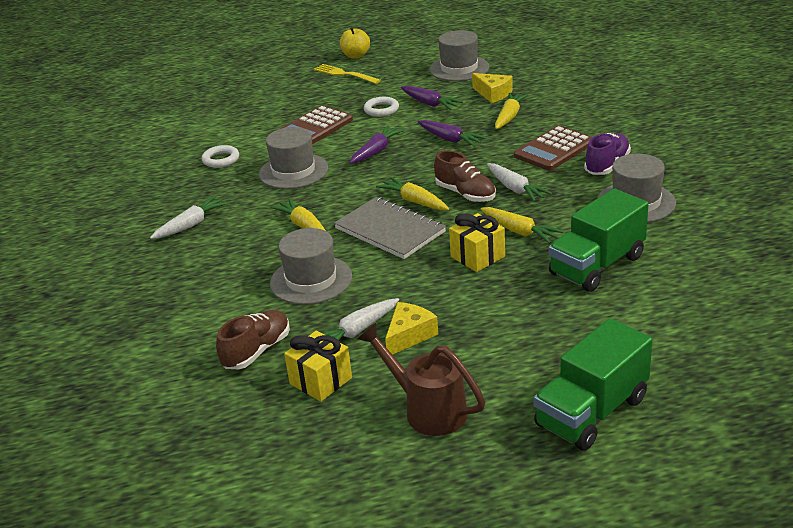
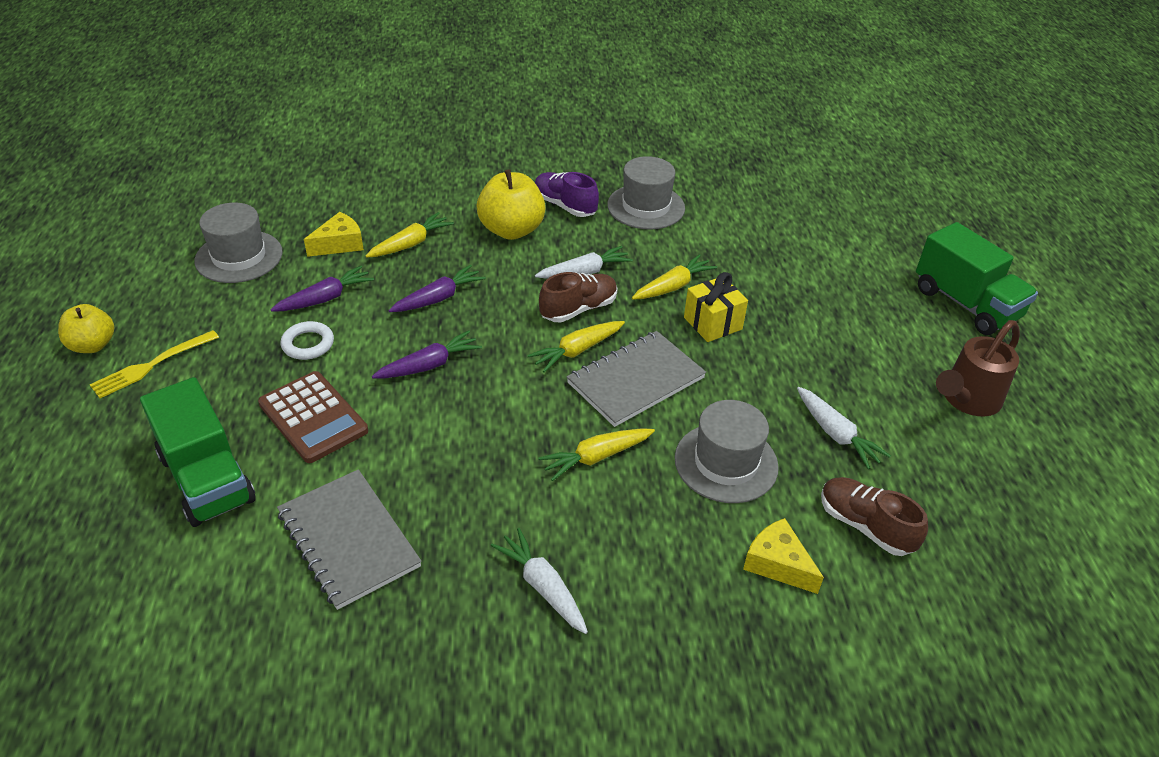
camera: 85 degrees left, 10 degrees up
(221, 159) = (348, 540): white ring -> grey notebook
(293, 171) = (438, 454): grey hat -> none
(321, 381) = (922, 474): yellow gift -> none
(376, 151) = (429, 365): purple carrot -> purple carrot turned 105 degrees clockwise
(409, 335) = (847, 395): yellow cheese -> yellow cheese (777, 564)
(509, 116) = (410, 244): yellow carrot -> yellow carrot turned 105 degrees clockwise
(554, 149) = (511, 230): brown calculator -> yellow apple
(597, 265) = (749, 253): green truck -> green truck (207, 478)

